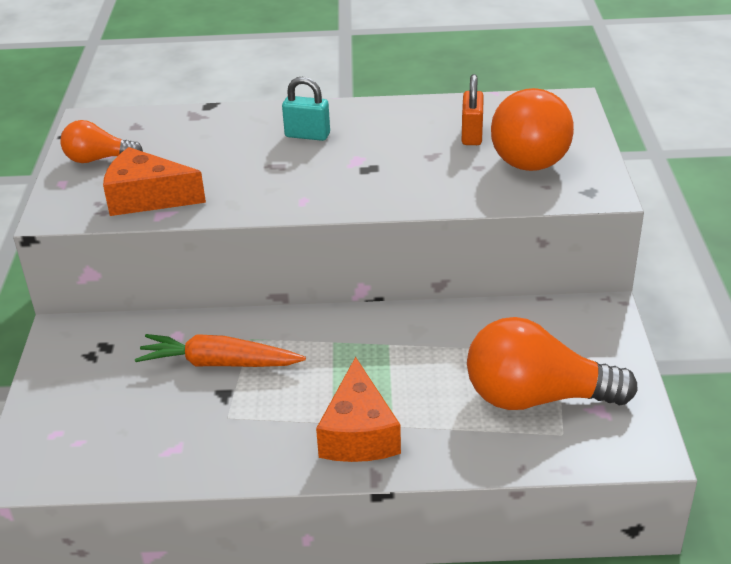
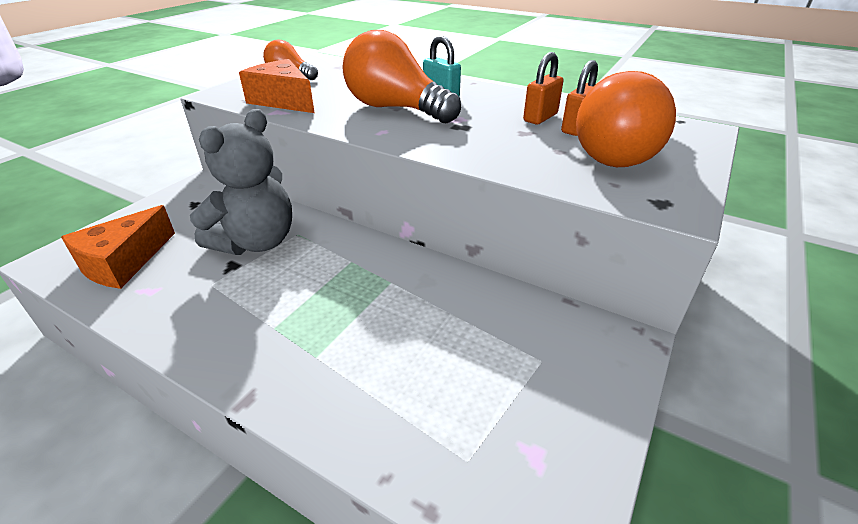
camera: 30 degrees right, 0 degrees up
(219, 363) = (256, 242): orange carrot -> grey teddy bear
(359, 433) = (281, 349): orange cheese -> orange cheese (123, 262)
(429, 133) = (540, 117): none -> orange padlock
(536, 397) = (475, 400): orange light bulb -> orange light bulb (395, 109)

